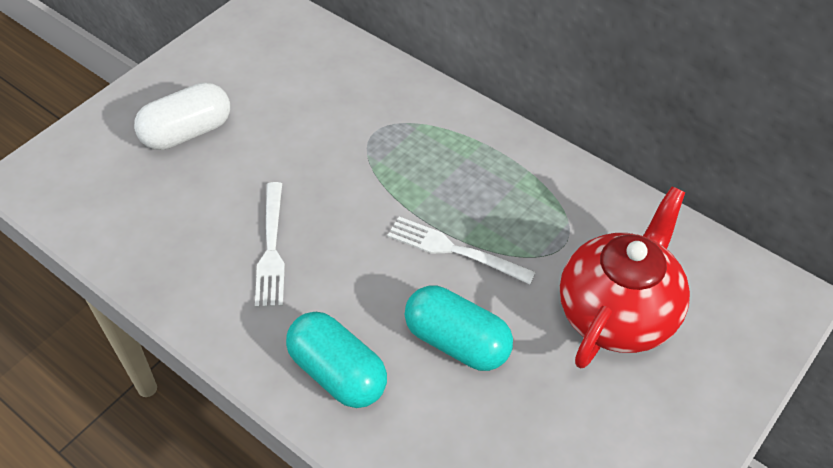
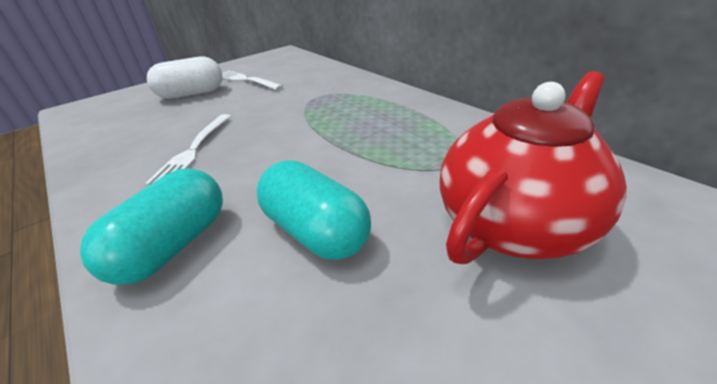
camera: 15 degrees right, 15 degrees down
(338, 373) = (173, 246): turquoise capsule -> turquoise capsule turned 60 degrees clockwise
(454, 250) = (346, 160): white fork -> white fork (246, 80)

